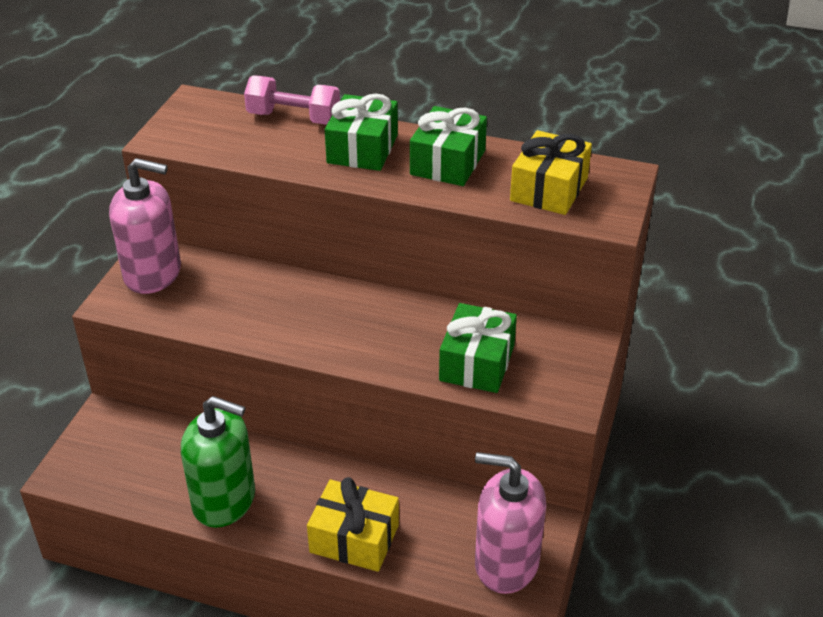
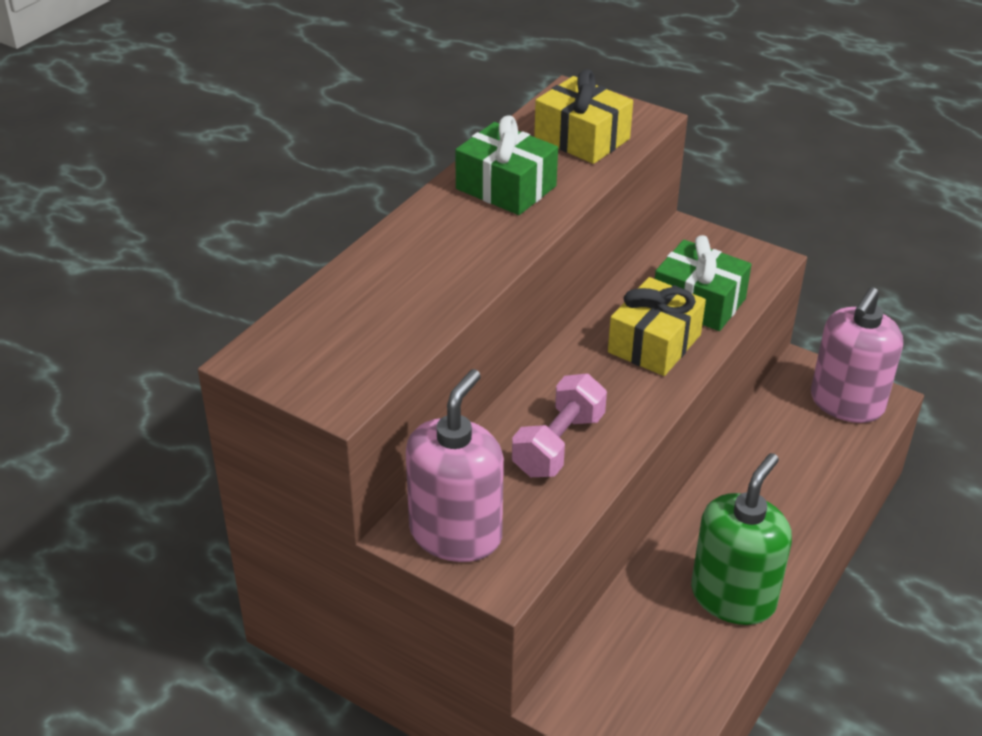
camera: 75 degrees left, 0 degrees up
(294, 118) = (352, 279): pink dumbbell -> pink dumbbell (558, 444)
(354, 538) = (803, 500): yellow gift -> yellow gift (654, 343)
(362, 149) = (450, 239): green gift -> none

